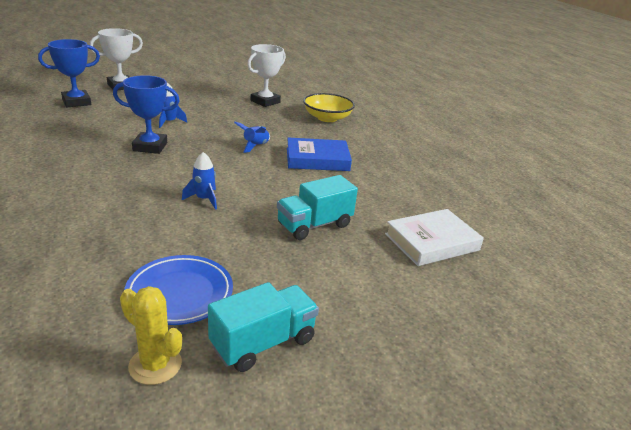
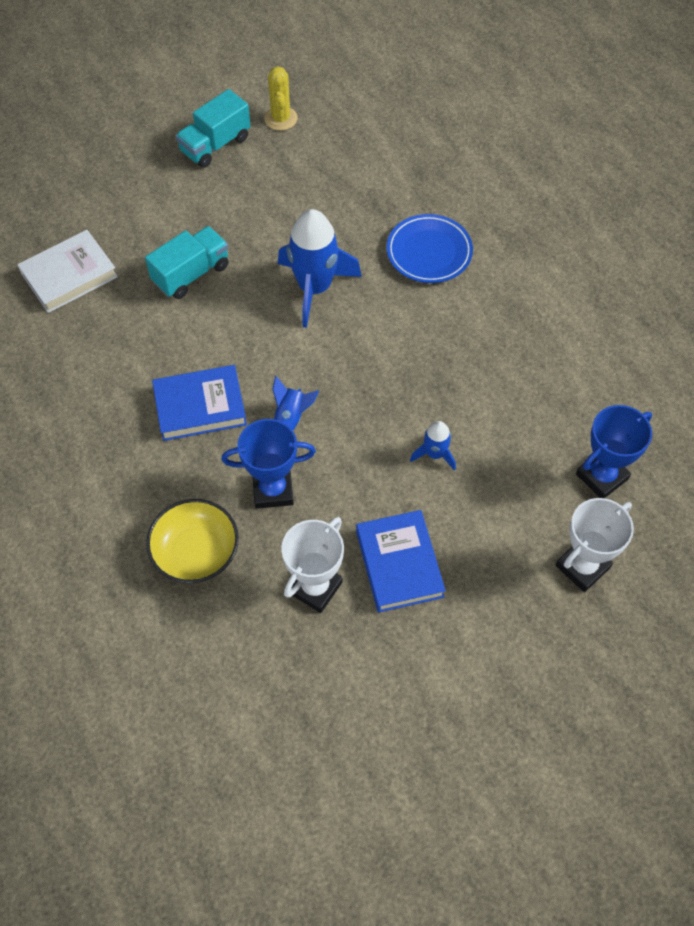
camera: 175 degrees right, 30 degrees up
(150, 147) = (424, 376): blue trophy -> blue trophy (273, 490)
(155, 365) = (281, 118): yellow cactus -> yellow cactus turned 60 degrees clockwise
(180, 293) = (288, 171): blue plate -> blue plate (429, 252)
(204, 199) = (314, 288): blue rocket -> blue rocket, size x2.03
(217, 100) = (399, 564): none -> blue book

